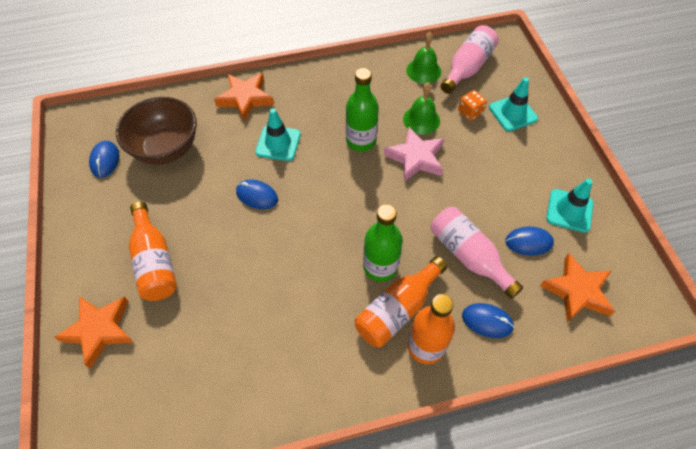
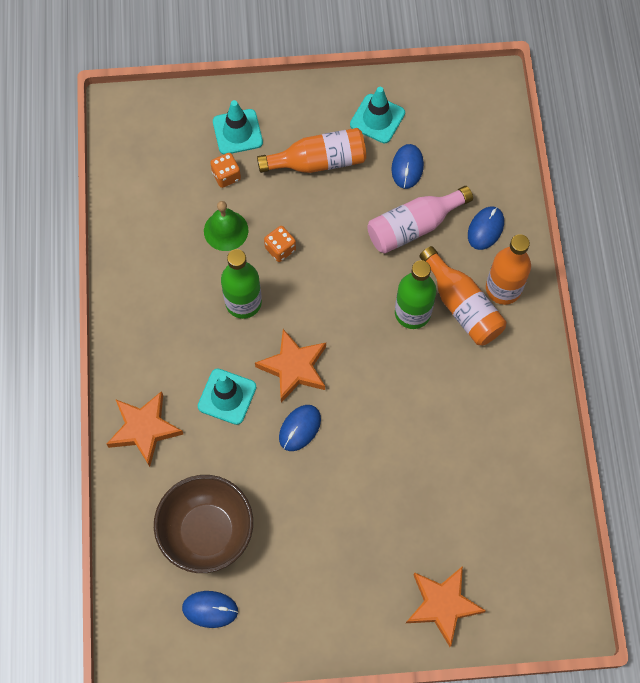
camera: 80 degrees left, 10 degrees up
(155, 262) = (368, 546): orange bottle -> orange bottle (319, 161)
(415, 158) = (280, 249): pink star -> orange dice
(423, 71) = (148, 210): green bell -> none
(467, 68) = (155, 160): pink bottle -> none
(577, 291) = (466, 142): orange star -> orange star (294, 368)

